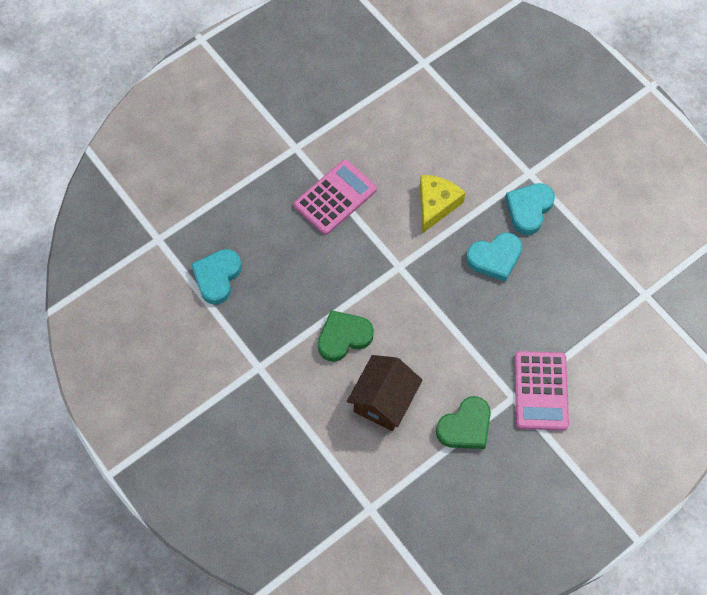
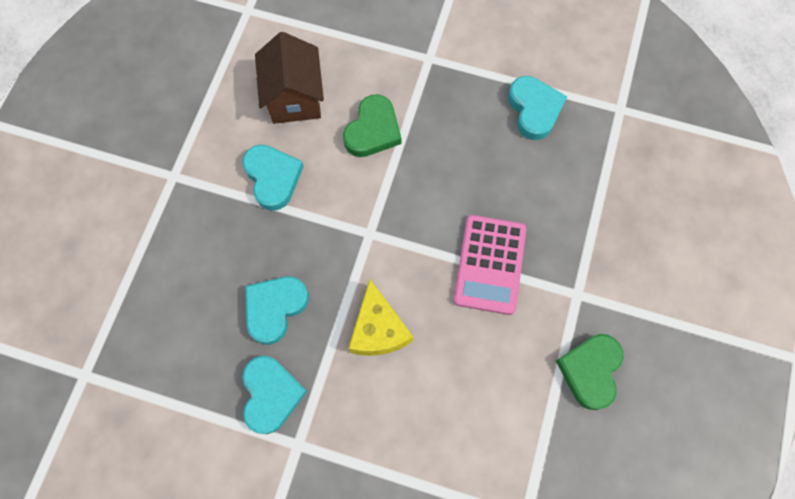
camera: 145 degrees right, 5 degrees up
(440, 348) = (273, 178): none -> turquoise heart
(465, 426) = (204, 122): green heart -> green heart (590, 371)
(541, 391) = (148, 199): pink calculator -> none

